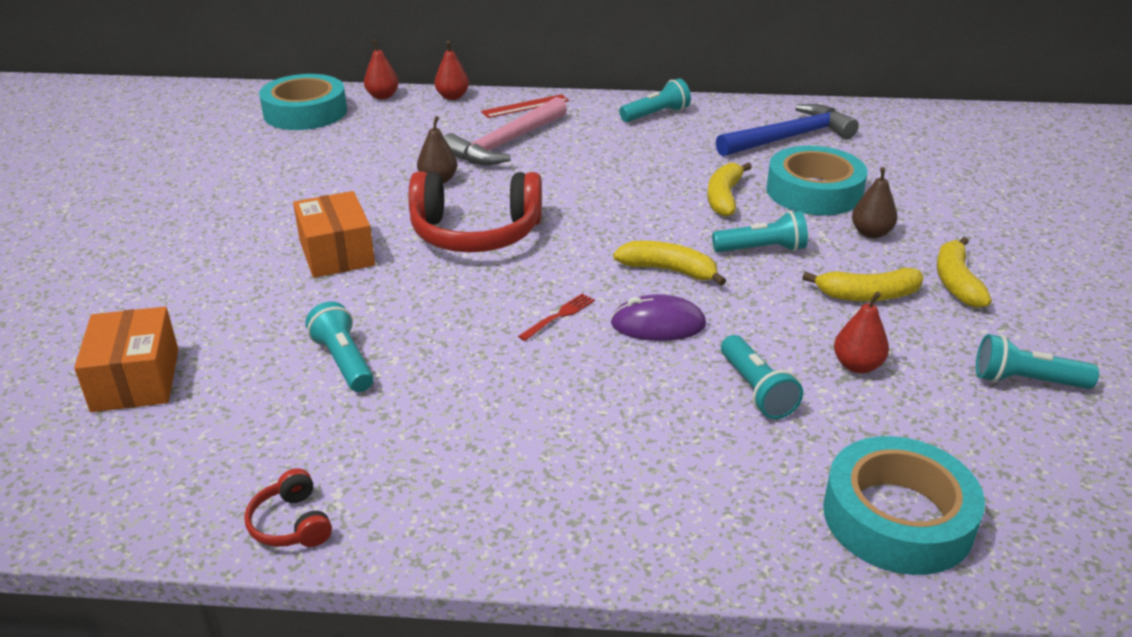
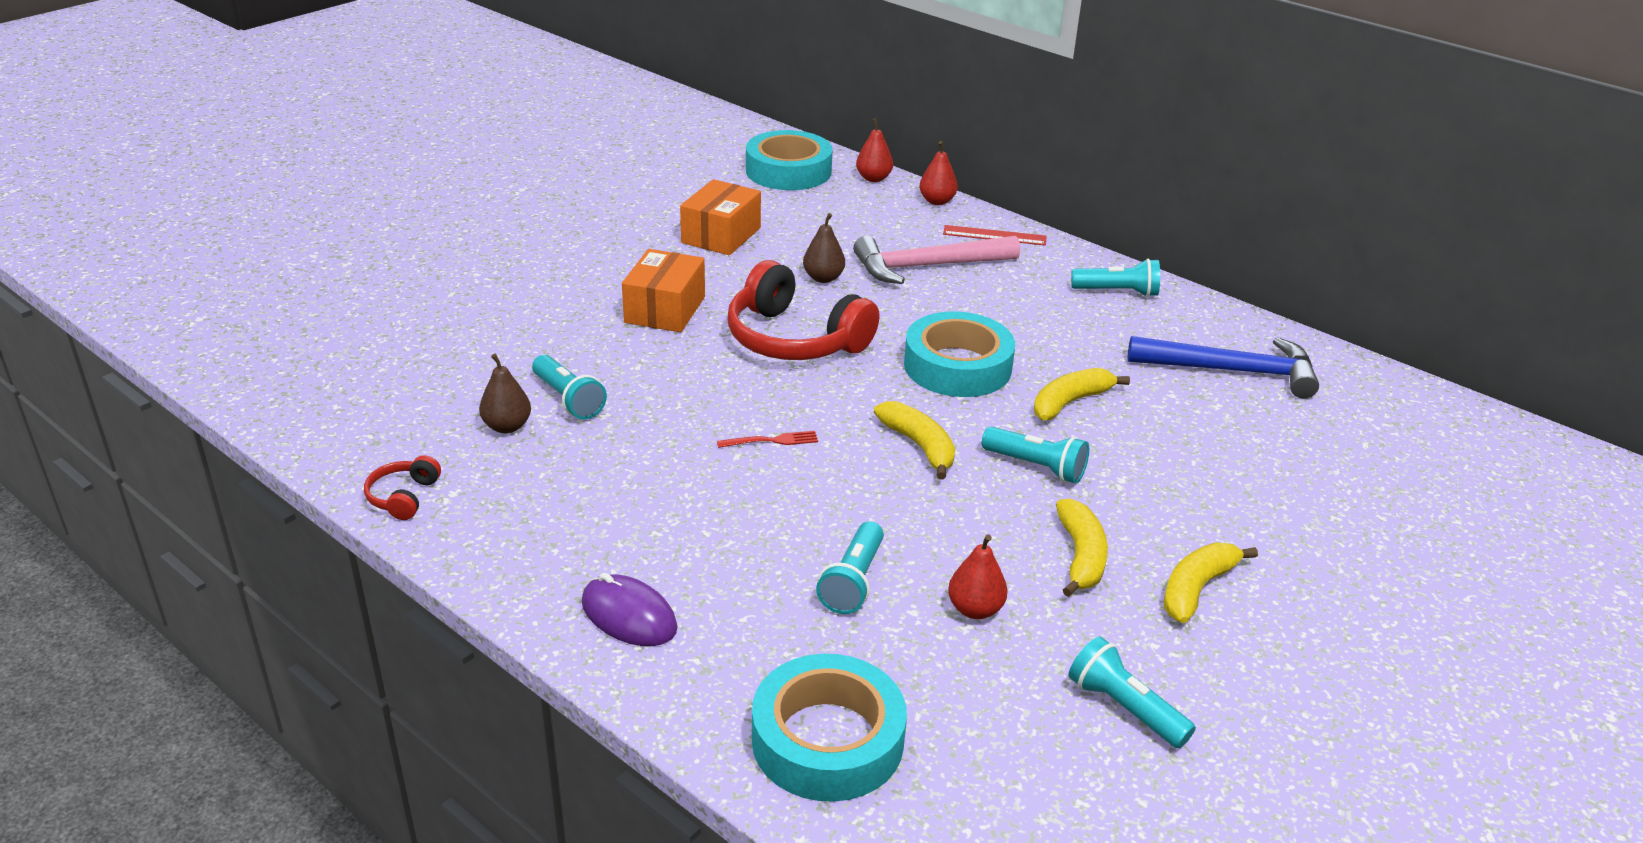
camera: 35 degrees right, 0 degrees up
(136, 380) = (423, 347): orange box -> orange box (721, 235)
(344, 361) = (568, 399): turquoise flashlight -> turquoise flashlight turned 135 degrees clockwise
(658, 324) = (845, 487): purple mouse -> purple mouse (629, 615)
(814, 191) = (1176, 436): turquoise tape -> turquoise tape (957, 366)
(867, 295) = (1080, 556): yellow banana -> yellow banana turned 120 degrees counterclockwise
(871, 233) = (1176, 502): brown pear -> brown pear (507, 426)

